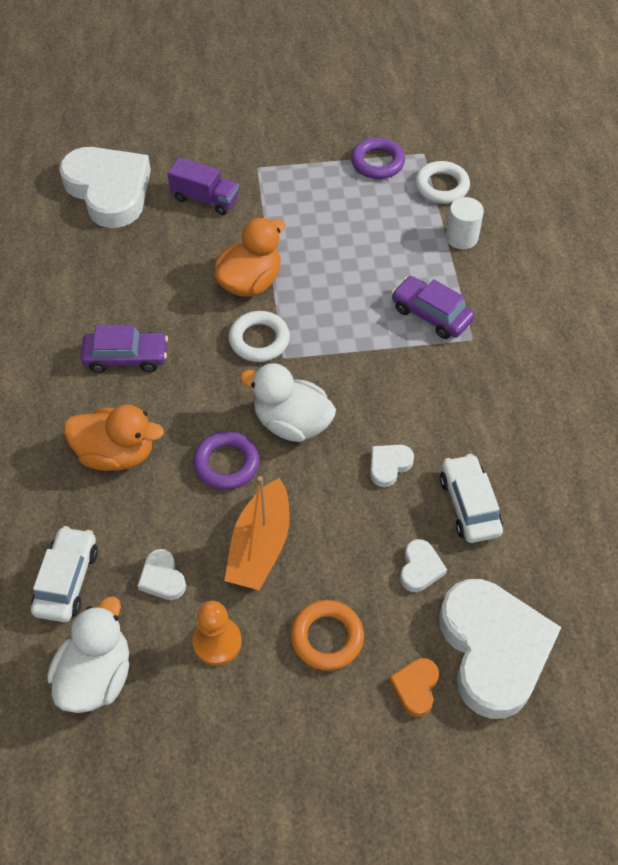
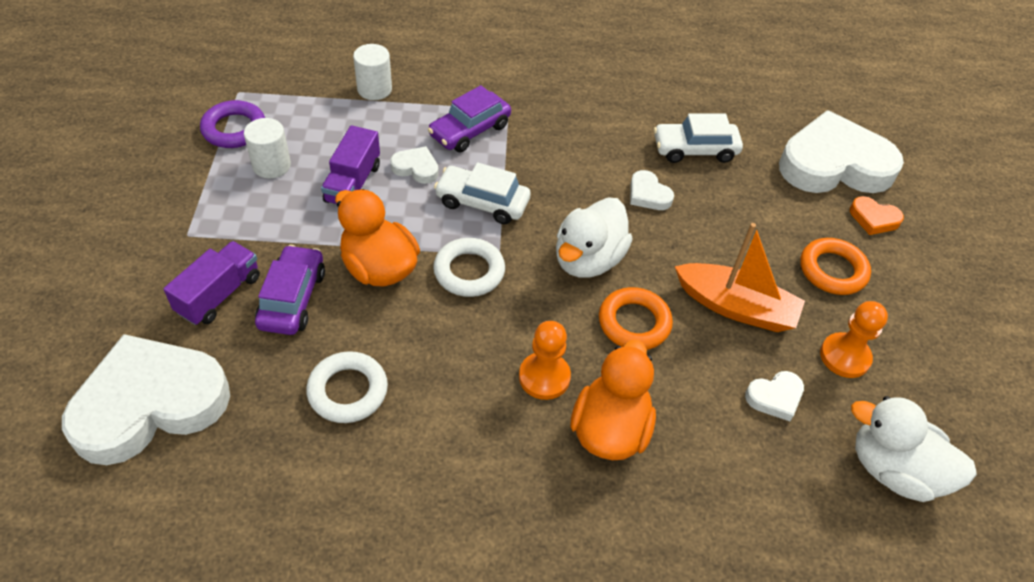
camera: 85 degrees left, 5 degrees down
(67, 580) = (780, 494): white car -> white car (482, 202)
(126, 357) = (464, 407): purple car -> purple car (292, 299)
(160, 404) = (544, 377): none -> orange pawn
(226, 463) = (634, 323): purple ring -> orange ring
(338, 247) = (353, 183): none -> purple truck
(343, 194) = (271, 165): none -> white cylinder
(420, 568) = (759, 194): white heart -> white heart (416, 168)
(441, 186) = (295, 88): white ring -> white ring (348, 391)

